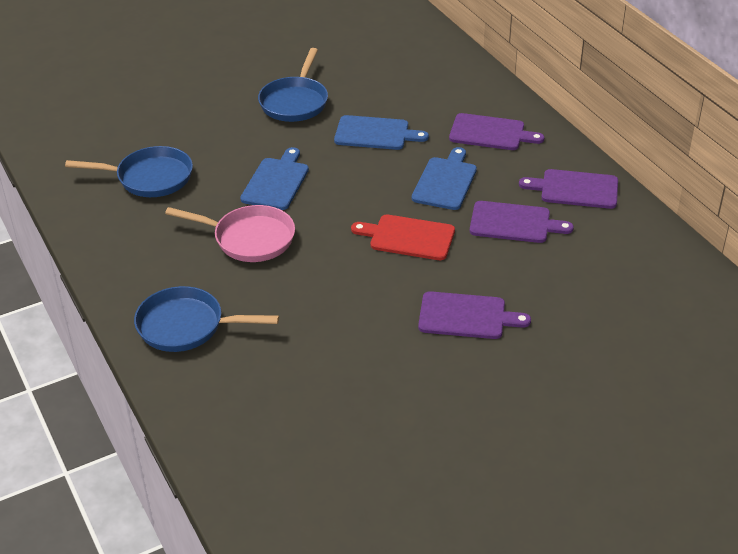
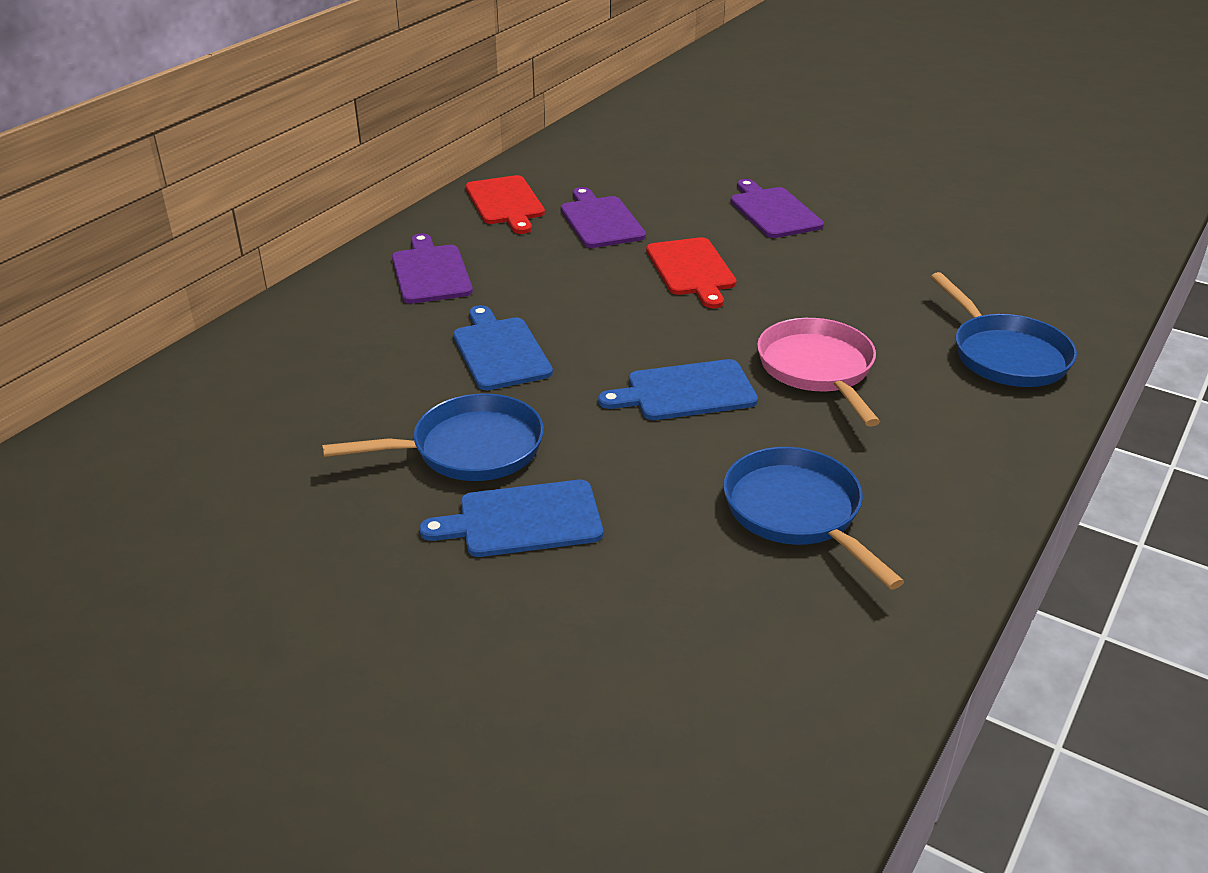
camera: 120 degrees left, 5 degrees down
(445, 181) = (563, 275): blue cutting board -> blue cutting board (523, 520)
(575, 189) = (506, 203): purple cutting board -> red cutting board

